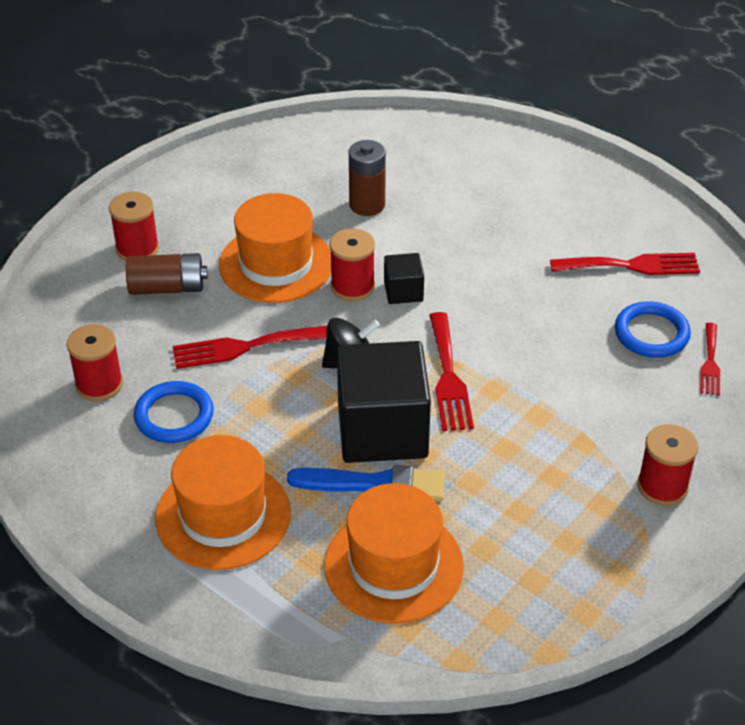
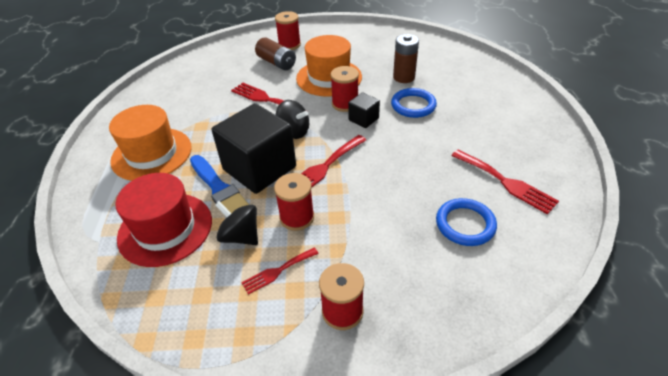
camera: 50 degrees right, 0 degrees up
(99, 384) = (200, 80): red spool -> red spool (297, 217)
(174, 416) = (201, 106): blue ring -> blue ring (413, 105)
(393, 565) = (165, 229): orange hat -> red hat
(480, 506) = (240, 236): none -> black spinning top
(710, 363) = (480, 267): red fork -> red fork (277, 271)

